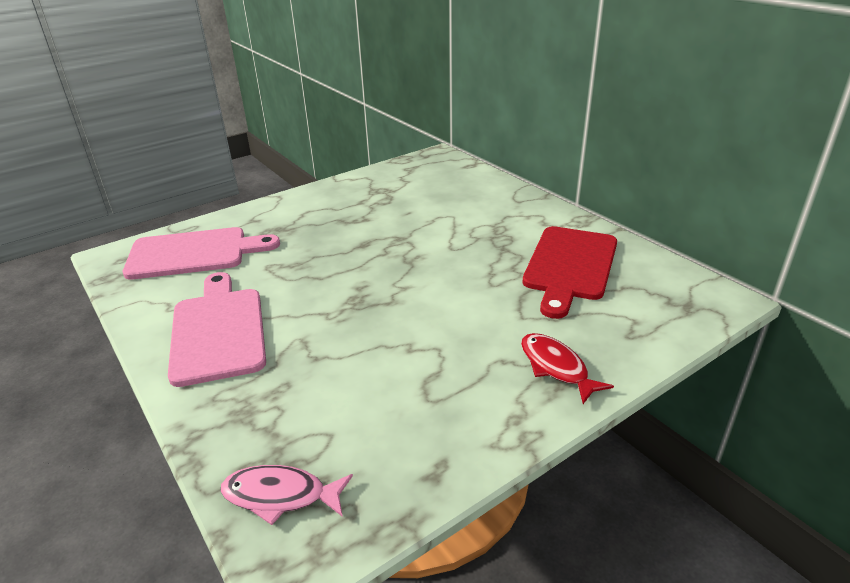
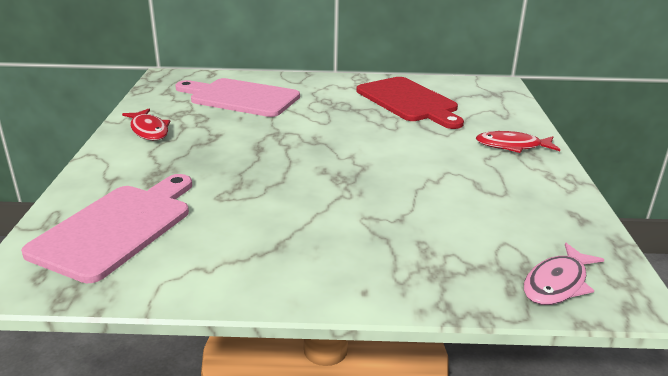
camera: 55 degrees left, 5 degrees down
(218, 331) = (294, 252): pink cutting board -> pink cutting board (240, 98)
(338, 195) = (149, 130): none -> red fish

